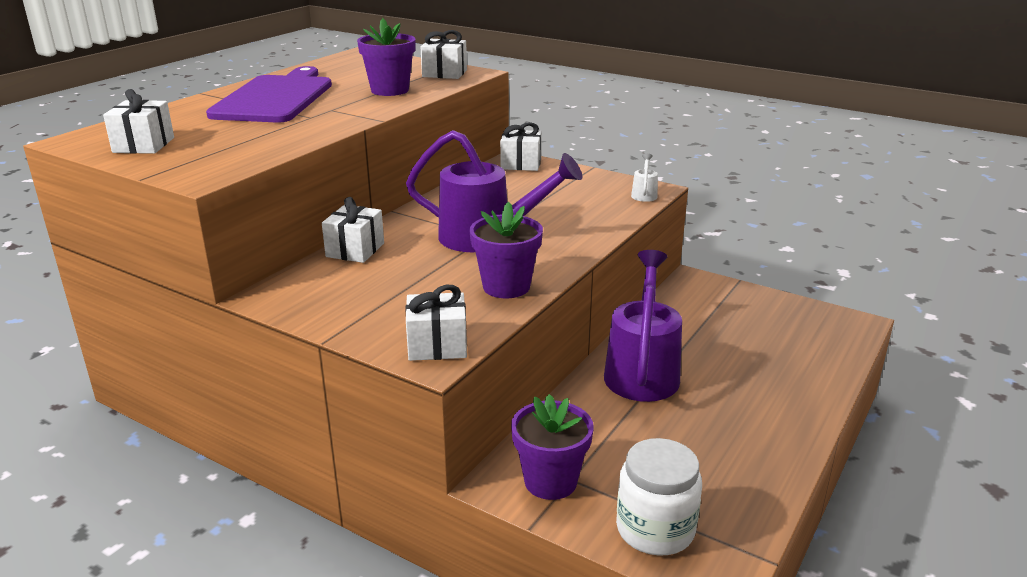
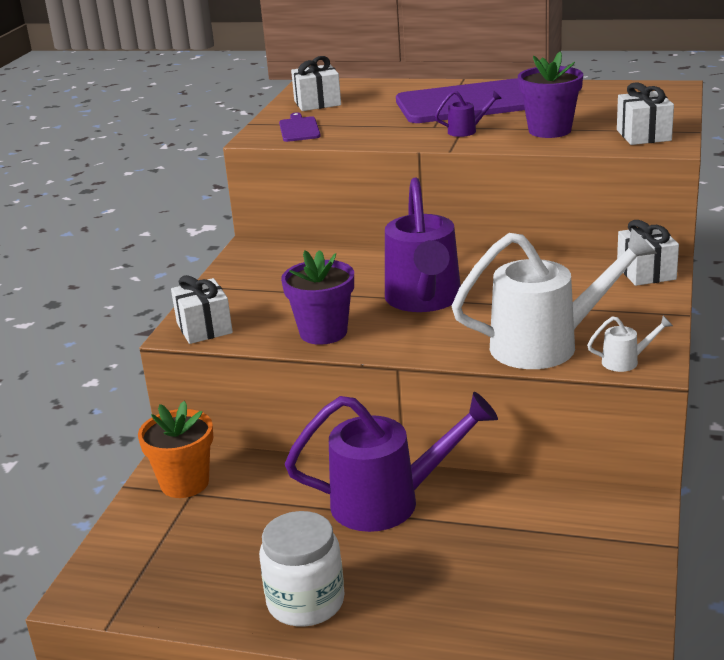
camera: 75 degrees right, 0 degrees up
(211, 160) = (299, 129): none -> purple cutting board
(343, 110) = (466, 131): none -> purple watering can
(355, 250) = (355, 253): white gift -> none
(550, 481) = (185, 483): purple flower pot -> orange flower pot
(602, 211) = (546, 345): none -> white watering can
(655, 529) = (135, 551): white jar -> white jar (305, 602)

